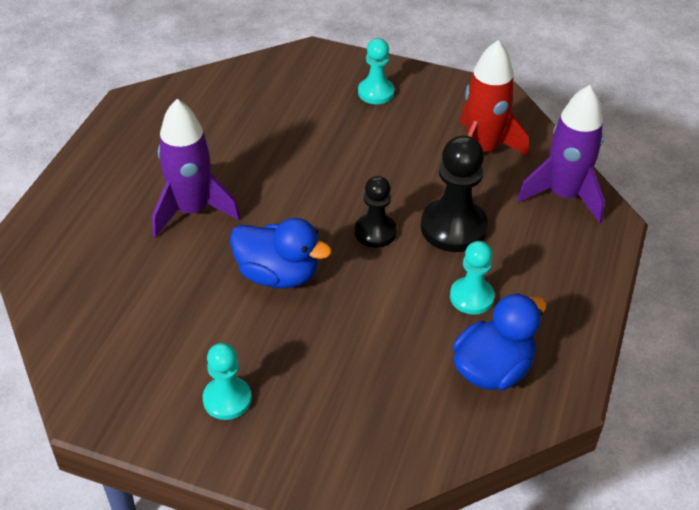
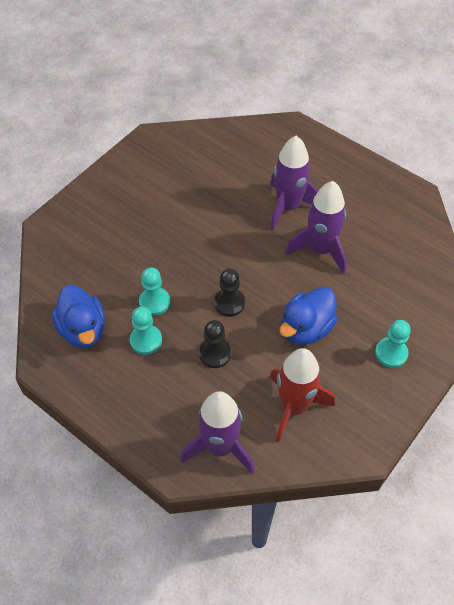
camera: 110 degrees right, 10 degrees up
(227, 399) = (128, 194): turquoise pawn -> turquoise pawn (154, 302)
(255, 168) = (320, 250): none -> purple rocket
(278, 275) = (212, 239): blue duck -> blue duck (306, 328)
(453, 227) = (215, 353): black pawn -> black pawn, size x0.63

